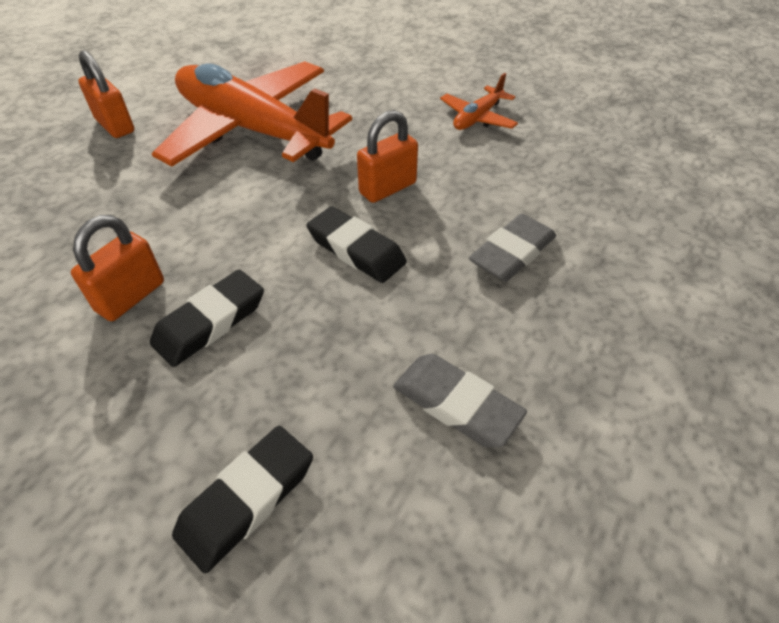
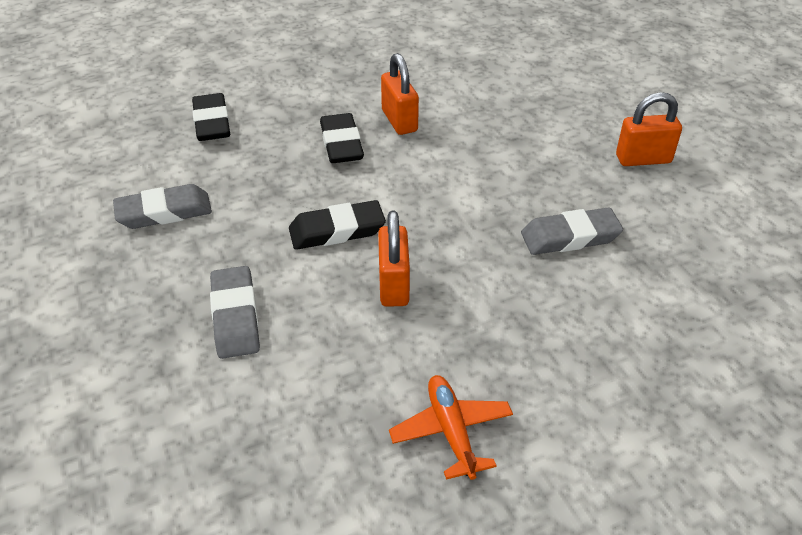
camera: 125 degrees right, 5 degrees down
(252, 130) = (570, 237): orange plane -> grey eraser

